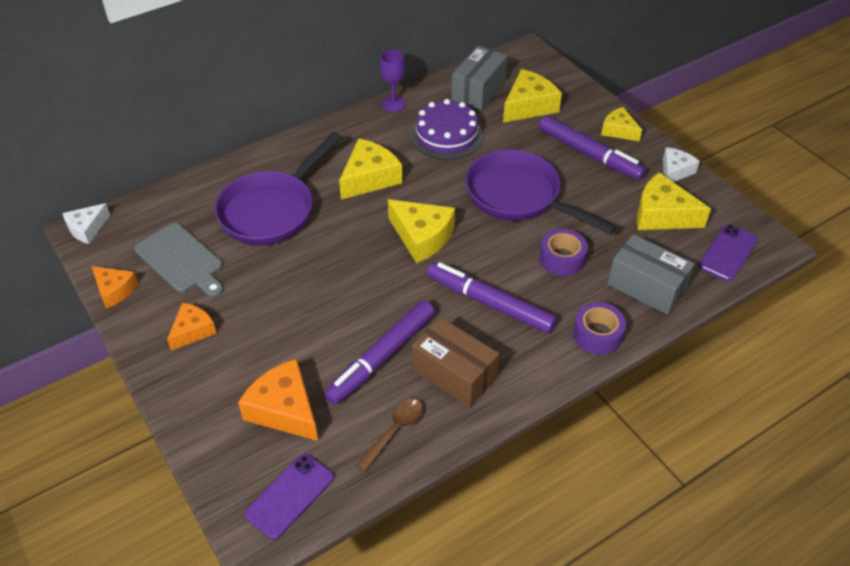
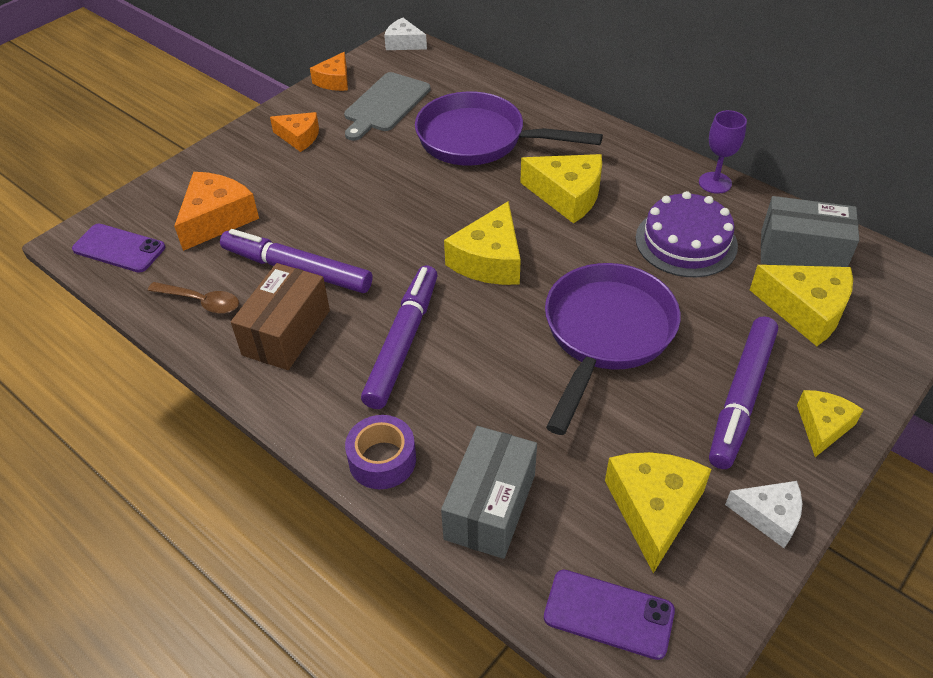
camera: 75 degrees right, 0 degrees up
(562, 259) = (507, 400): purple tape -> none

